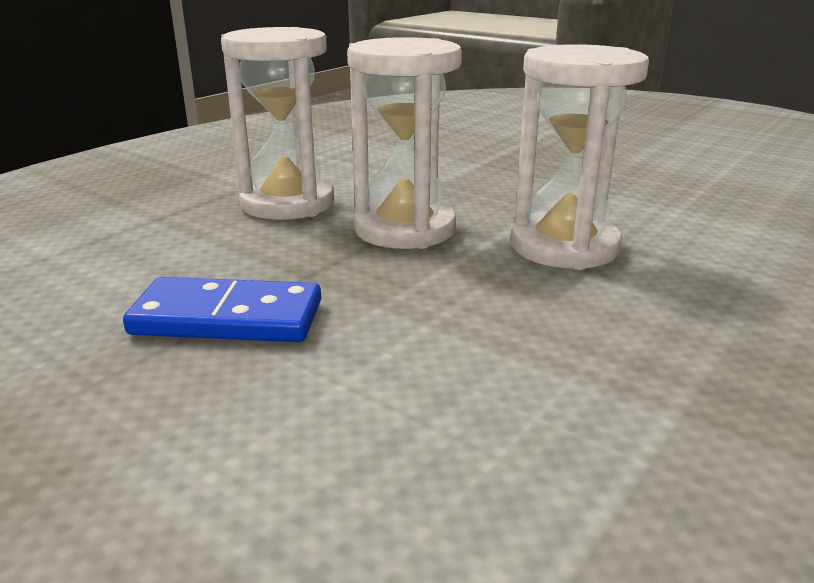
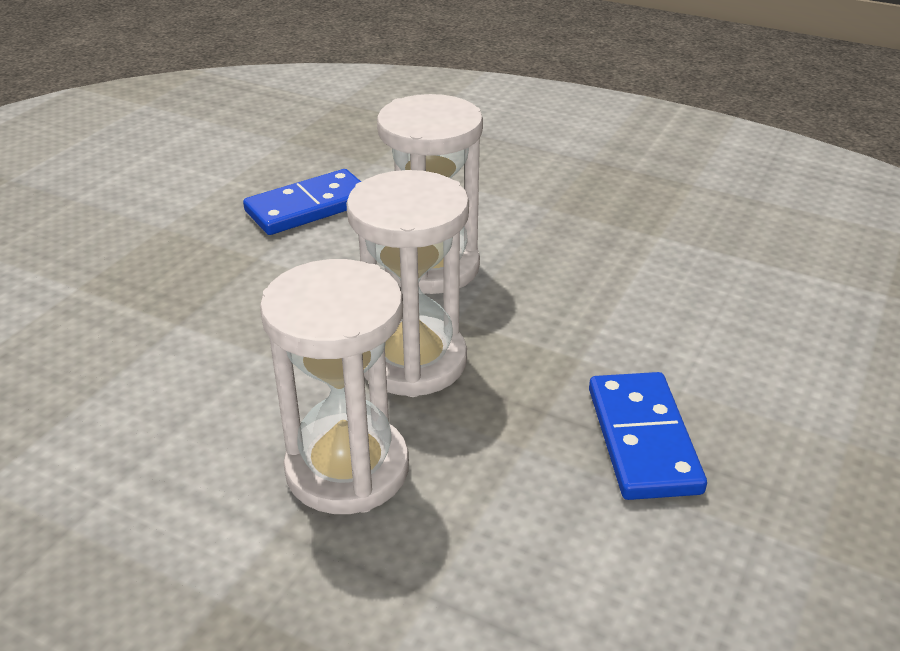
camera: 100 degrees left, 10 degrees up
(677, 201) = (309, 207): none -> blue domino

